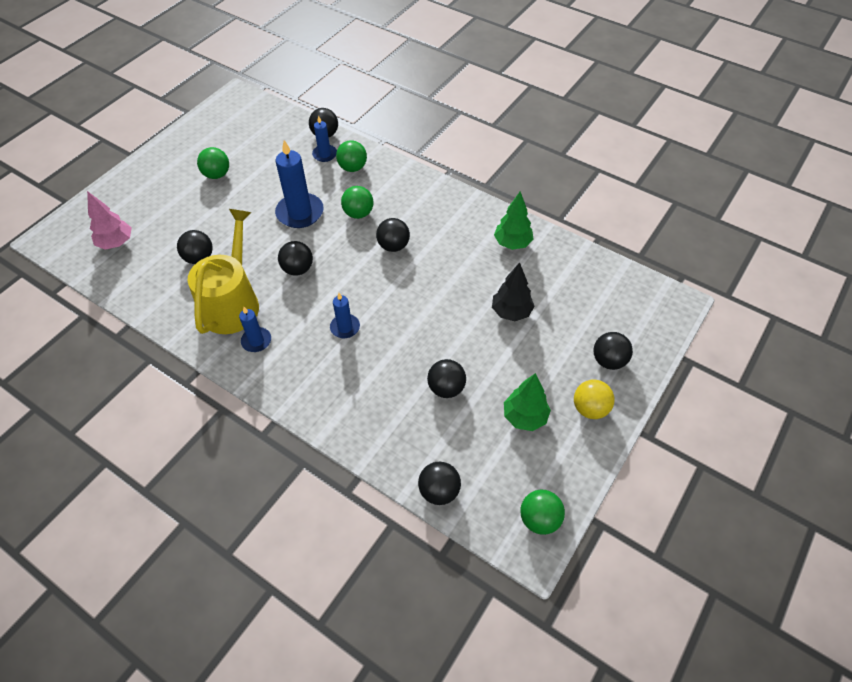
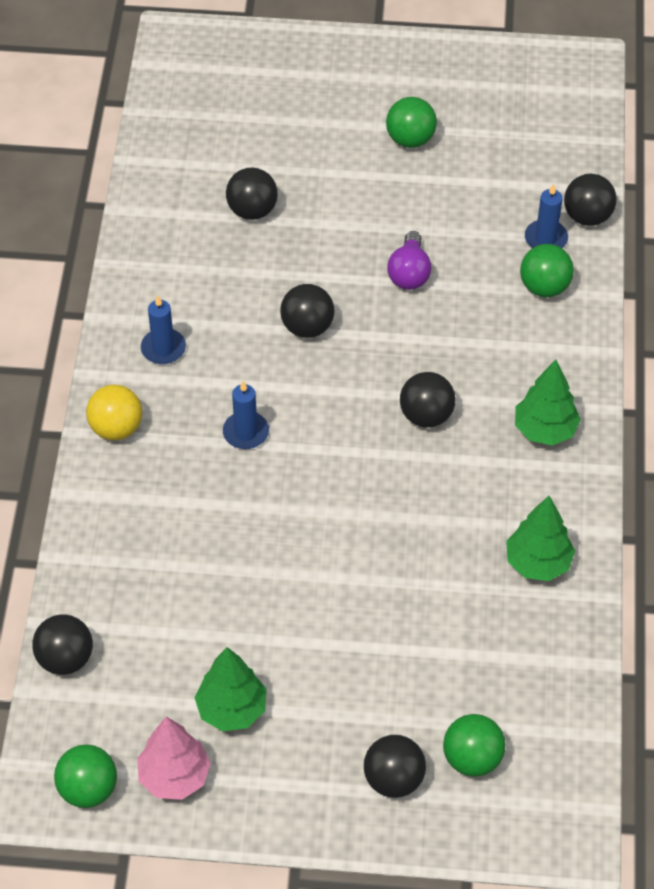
camera: 60 degrees right, 0 degrees up
(116, 243) = (217, 111): pink tree -> pink tree (174, 777)
(232, 303) = (205, 289): yellow watering can -> none
(300, 213) = (409, 273): blue candle -> purple light bulb
(358, 213) = (458, 342): green ball -> green ball (472, 758)
(436, 206) = (545, 430): none -> green tree
(446, 388) = (221, 596): black ball -> none
(511, 312) = (402, 618): black tree -> none
(590, 408) = (294, 785): yellow ball -> yellow ball (116, 428)

